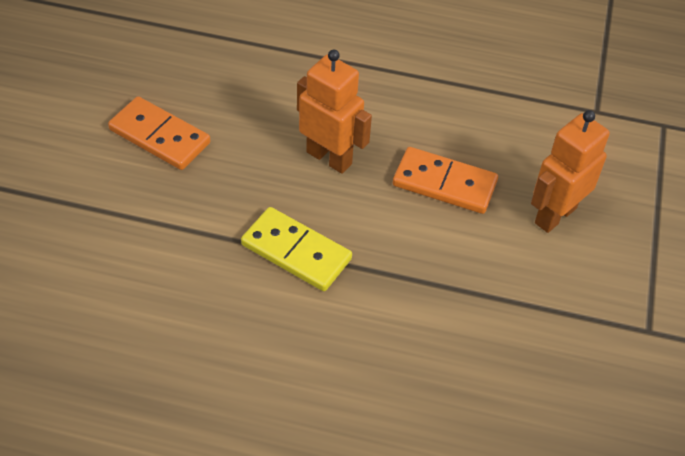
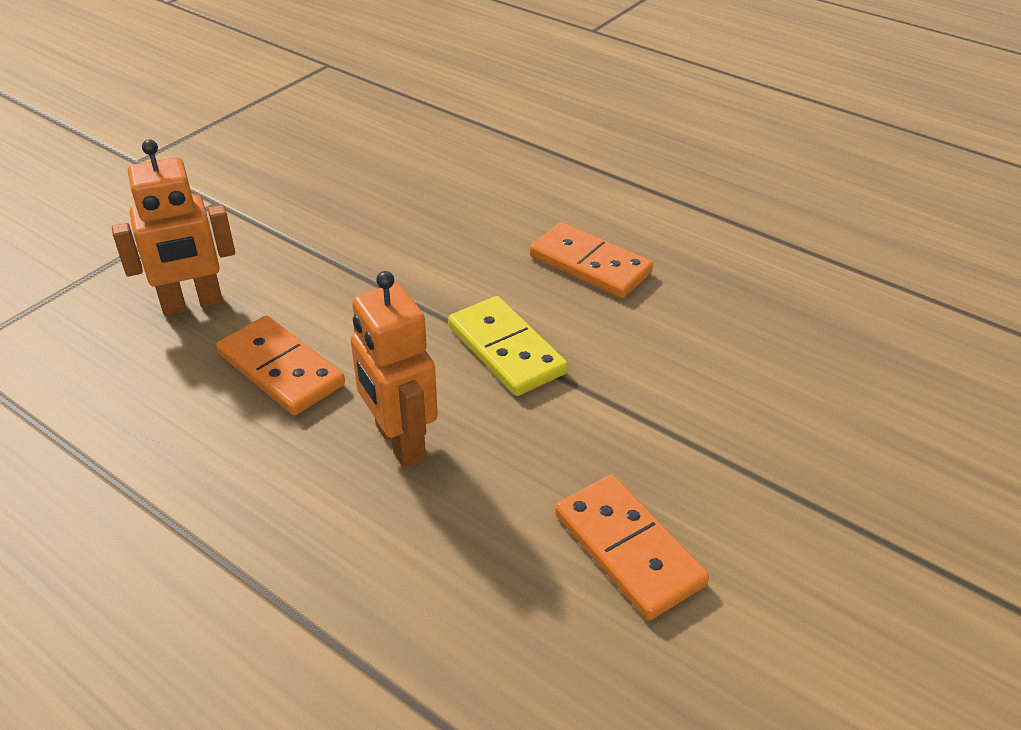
camera: 155 degrees left, 10 degrees down
(265, 371) = (590, 265): none -> orange domino

